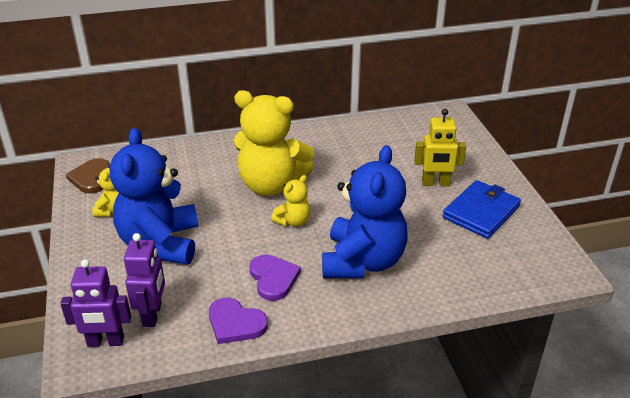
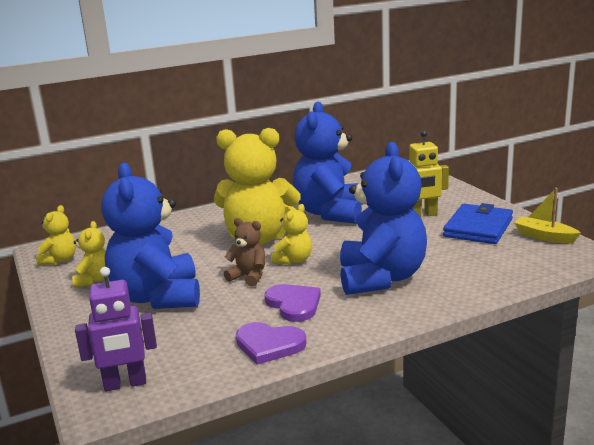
camera: 10 degrees left, 15 degrees down
(91, 178) = (60, 260): brown heart -> yellow teddy bear
(152, 314) = (172, 353): purple robot -> none
(246, 234) = (248, 277): none -> brown teddy bear
(349, 163) = (330, 213): none -> blue teddy bear
(539, 238) = (544, 237): none -> yellow boat

